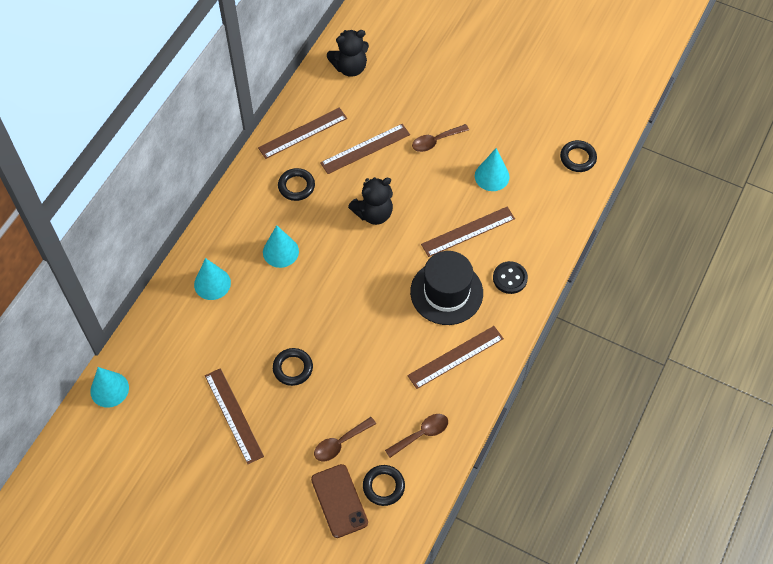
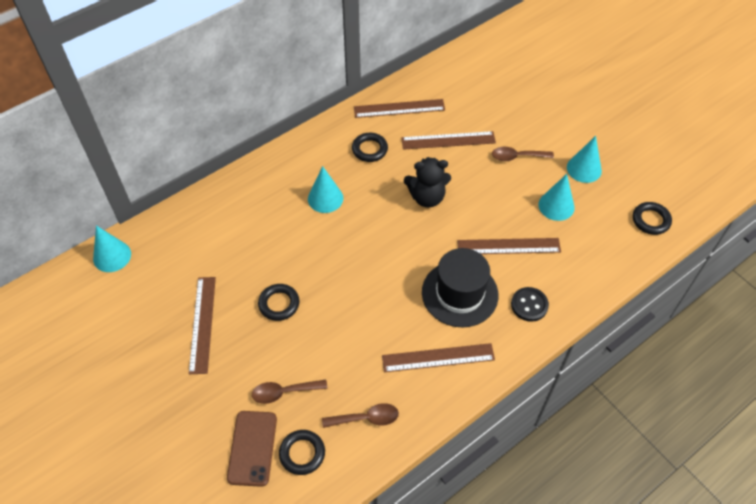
camera: 25 degrees right, 5 degrees down
(212, 283) = (251, 202): turquoise cone -> turquoise cone (584, 169)
(350, 67) = (469, 71): black teddy bear -> none

